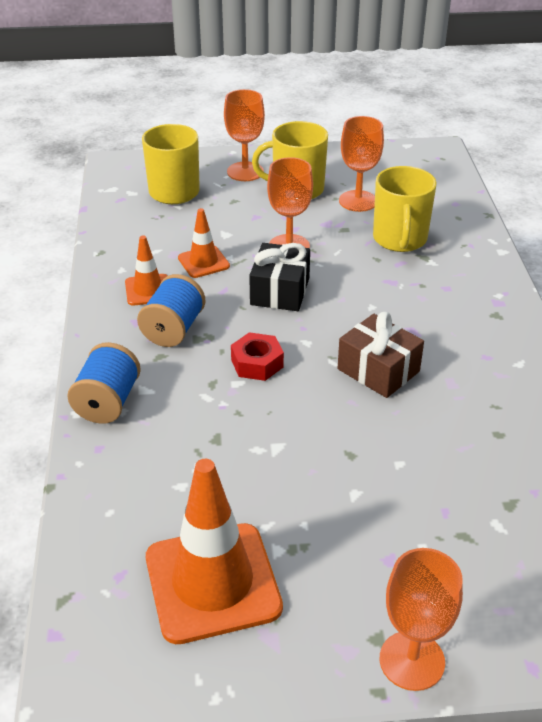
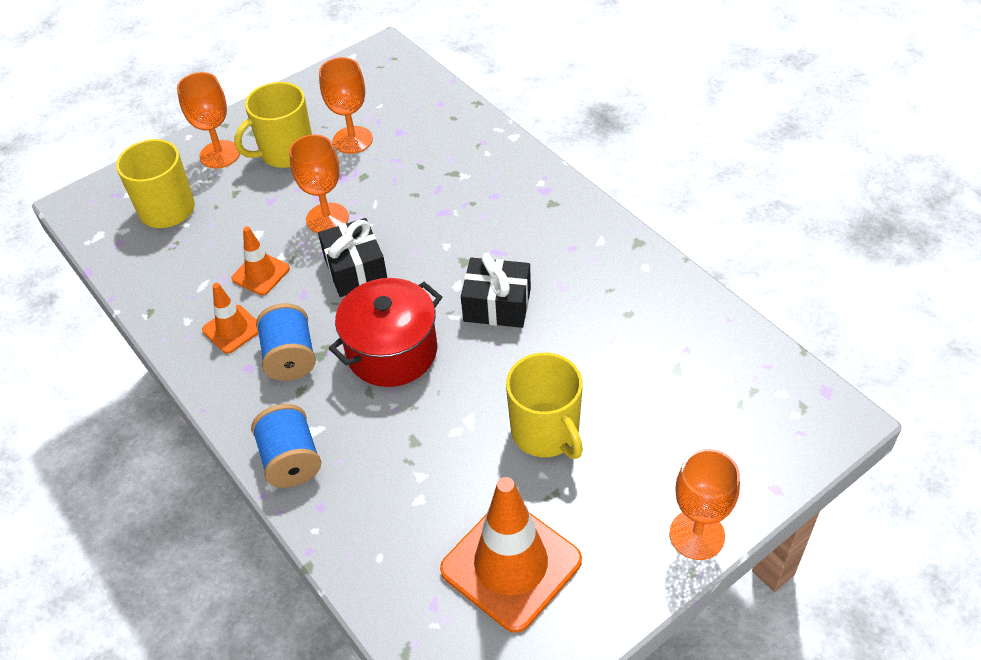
camera: 30 degrees left, 10 degrees up
(257, 363) = (392, 352): red nut -> red pot
(378, 370) = (497, 305): brown gift -> black gift
(400, 239) = (420, 164): yellow mug -> yellow mug (546, 432)

